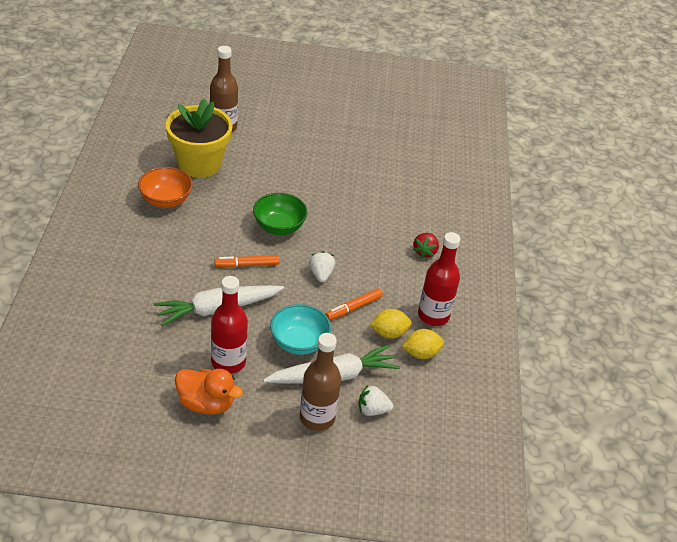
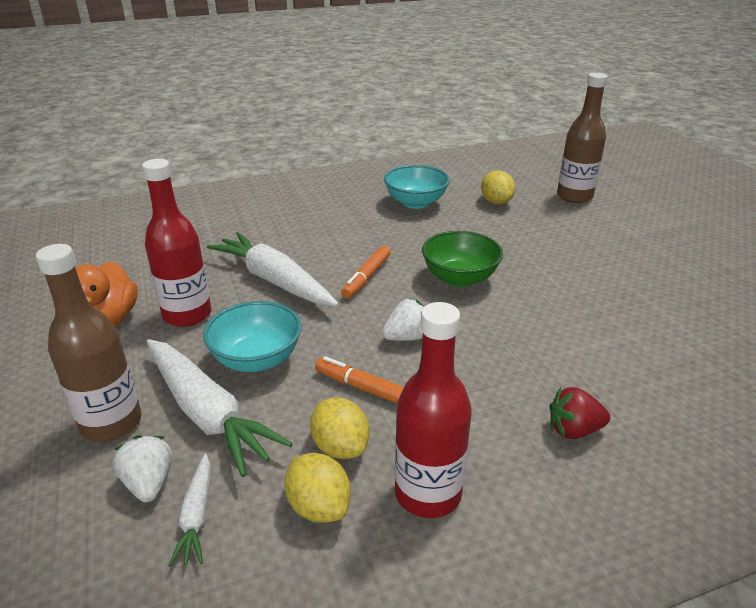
camera: 70 degrees right, 10 degrees down
(166, 200) = (415, 203): orange bowl -> turquoise bowl
(199, 164) = (496, 202): yellow flower pot -> yellow lemon
(247, 265) = (367, 277): orange marker -> orange marker turned 120 degrees counterclockwise
(403, 397) = (196, 516): none -> white carrot

